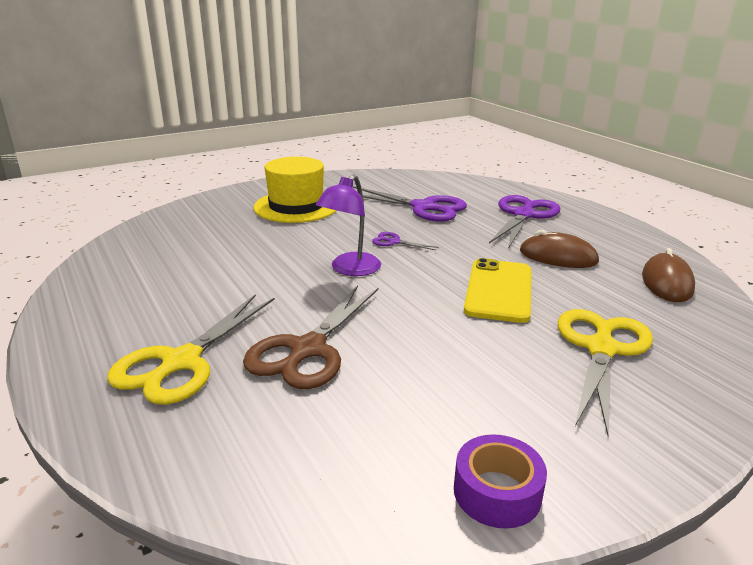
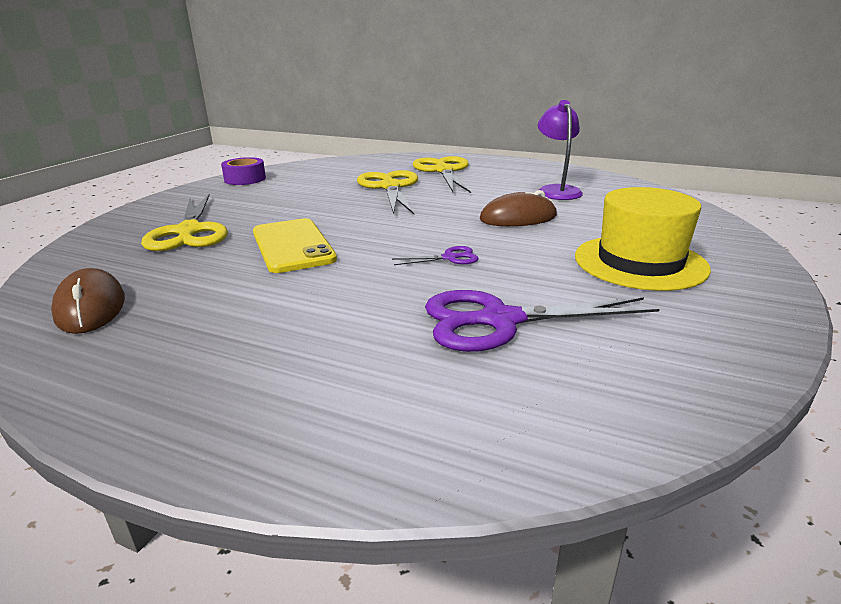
camera: 145 degrees right, 0 degrees up
(308, 349) = (390, 187): brown scissors -> yellow scissors
(350, 269) = (443, 224): purple lamp -> purple lamp (556, 190)
(523, 215) = (326, 366): purple scissors -> none
(558, 257) = (240, 300): brown mouse -> brown mouse (518, 218)

